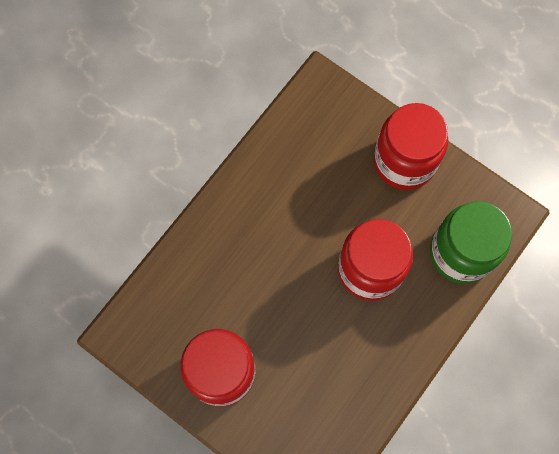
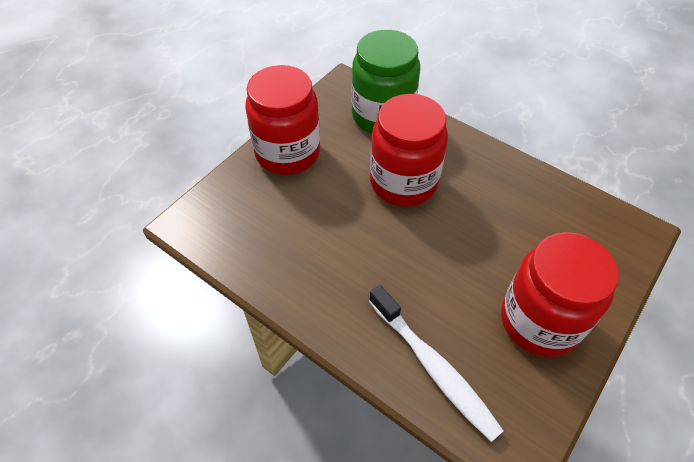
camera: 90 degrees left, 20 degrees down
(184, 281) = (434, 367): none -> white toothbrush

